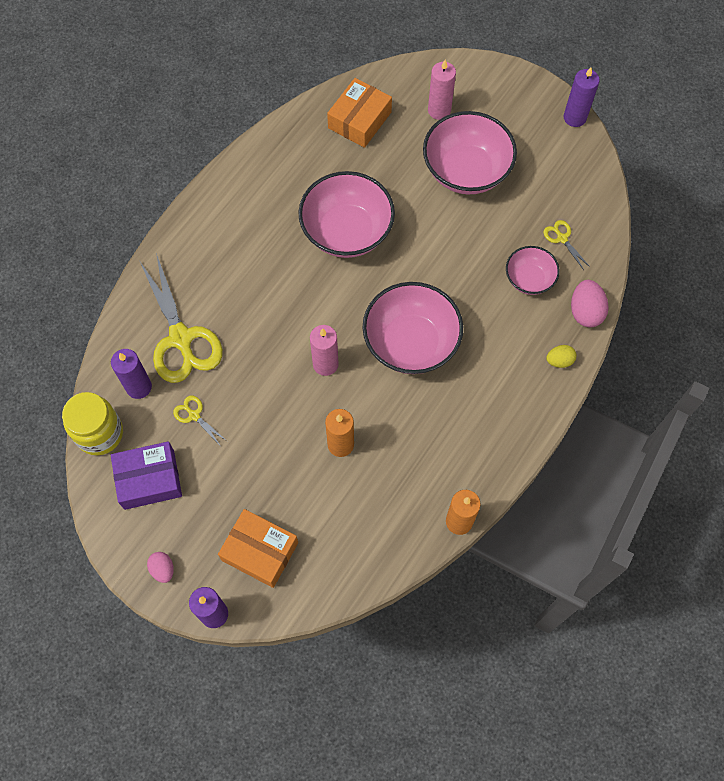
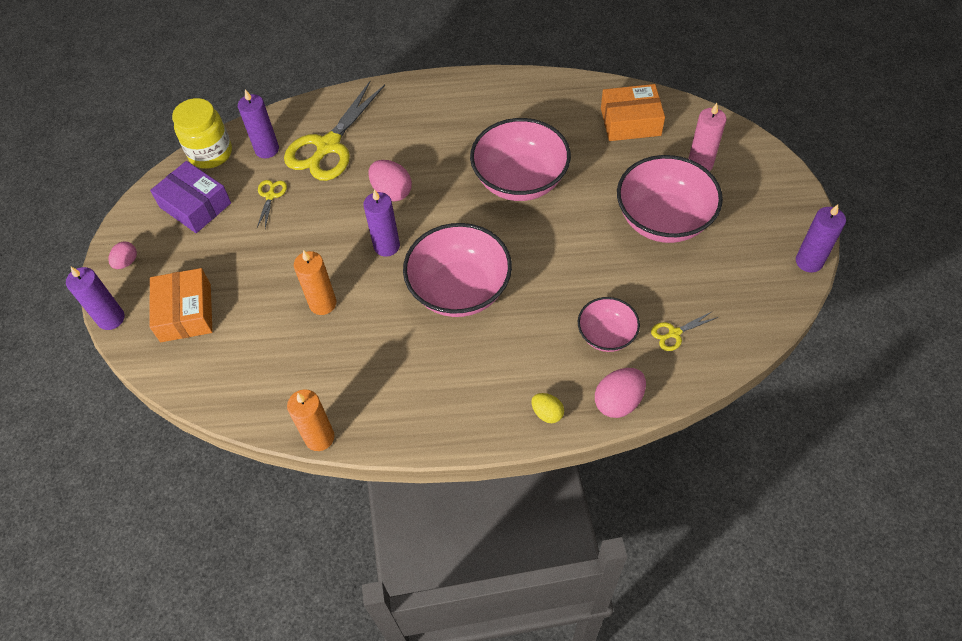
camera: 55 degrees right, 10 degrees down
(274, 325) = (392, 192): none -> pink egg
(325, 364) = (386, 246): pink candle -> purple candle
(562, 238) = (674, 333): yellow scissors -> yellow scissors turned 135 degrees counterclockwise

